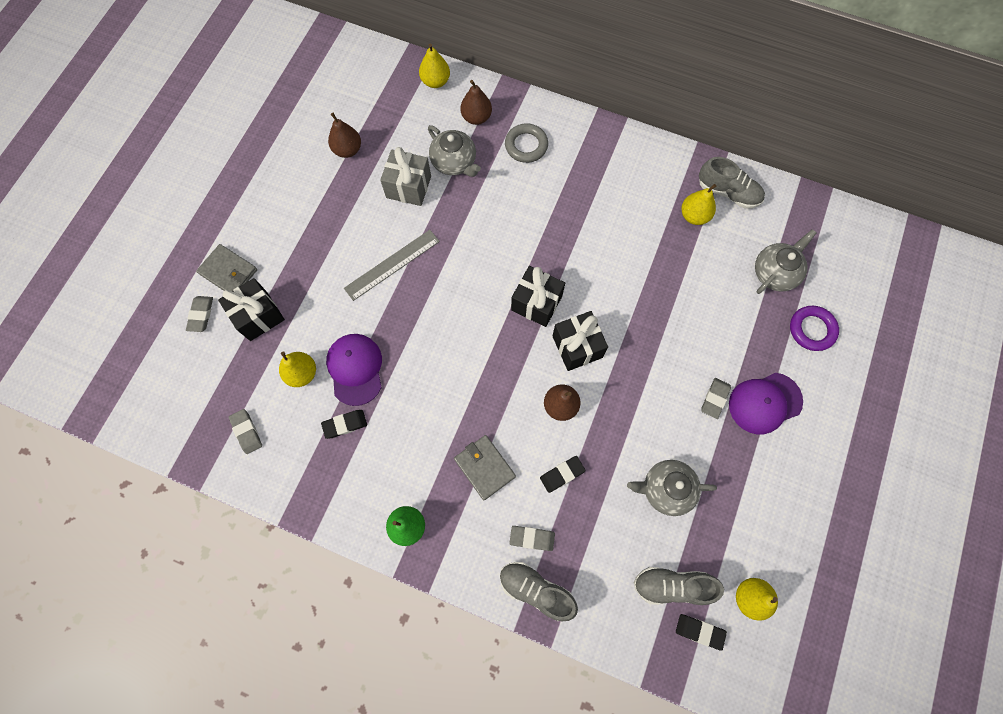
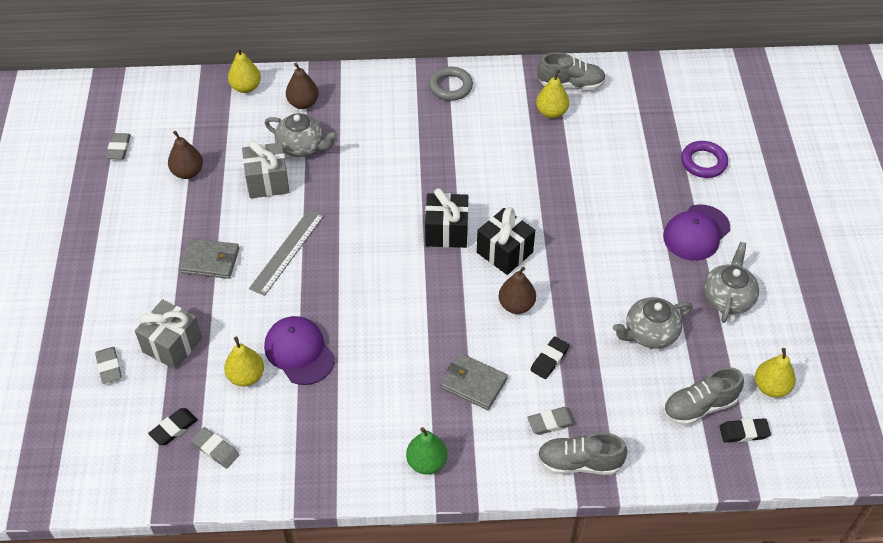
camera: 25 degrees left, 20 degrees down
(228, 272) = (118, 319): grey wallet -> grey wallet (210, 261)
(258, 316) = (172, 345): black gift -> grey gift
(345, 424) = (315, 402): black eraser -> black eraser (173, 428)
(526, 145) = (364, 110): grey ring -> grey ring (450, 87)
(714, 399) = (651, 246): grey eraser -> grey eraser (119, 148)
(775, 272) = (647, 131): grey teapot -> grey teapot (728, 298)

